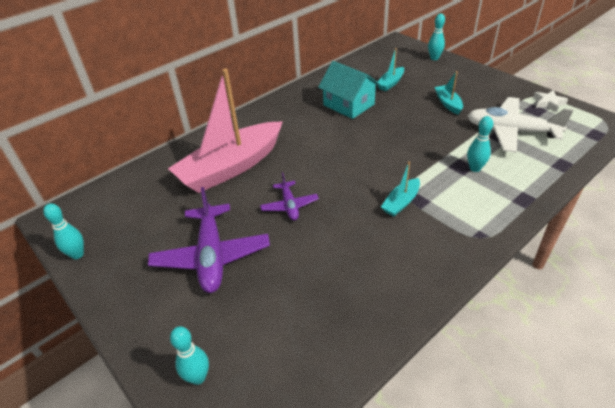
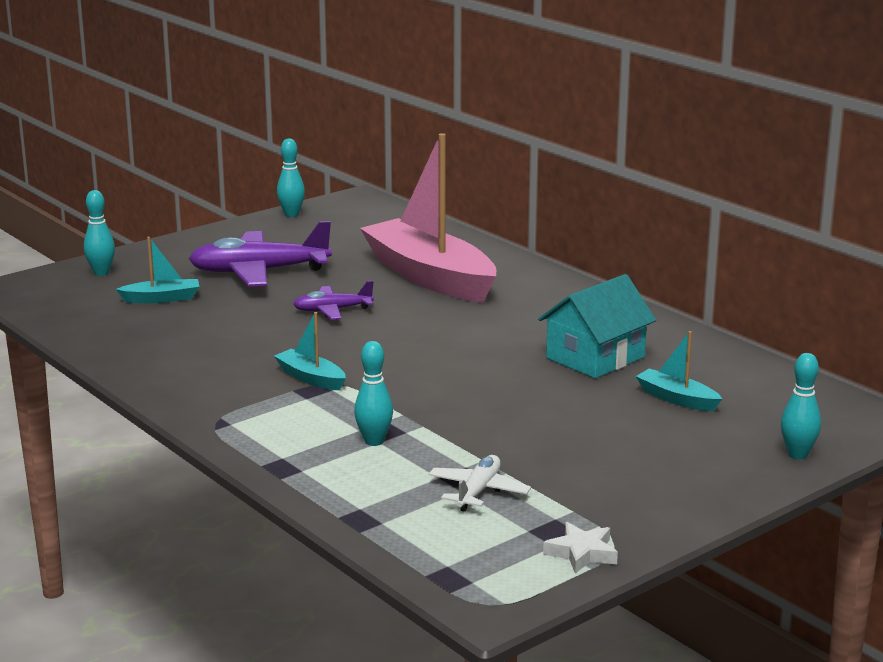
camera: 90 degrees right, 20 degrees down
(448, 103) = (590, 445): turquoise boat -> turquoise boat (162, 299)
(511, 131) = (478, 491): white plane -> white plane, size x0.54

